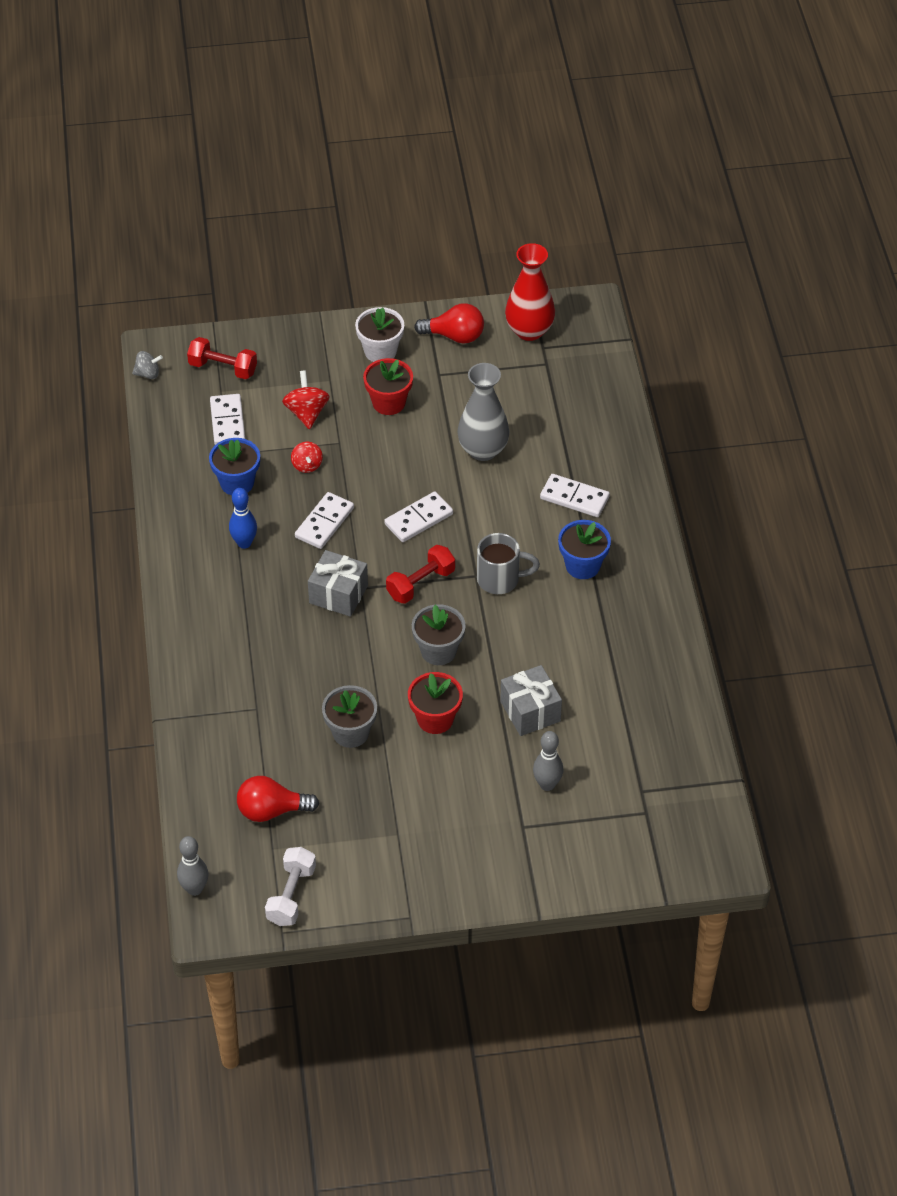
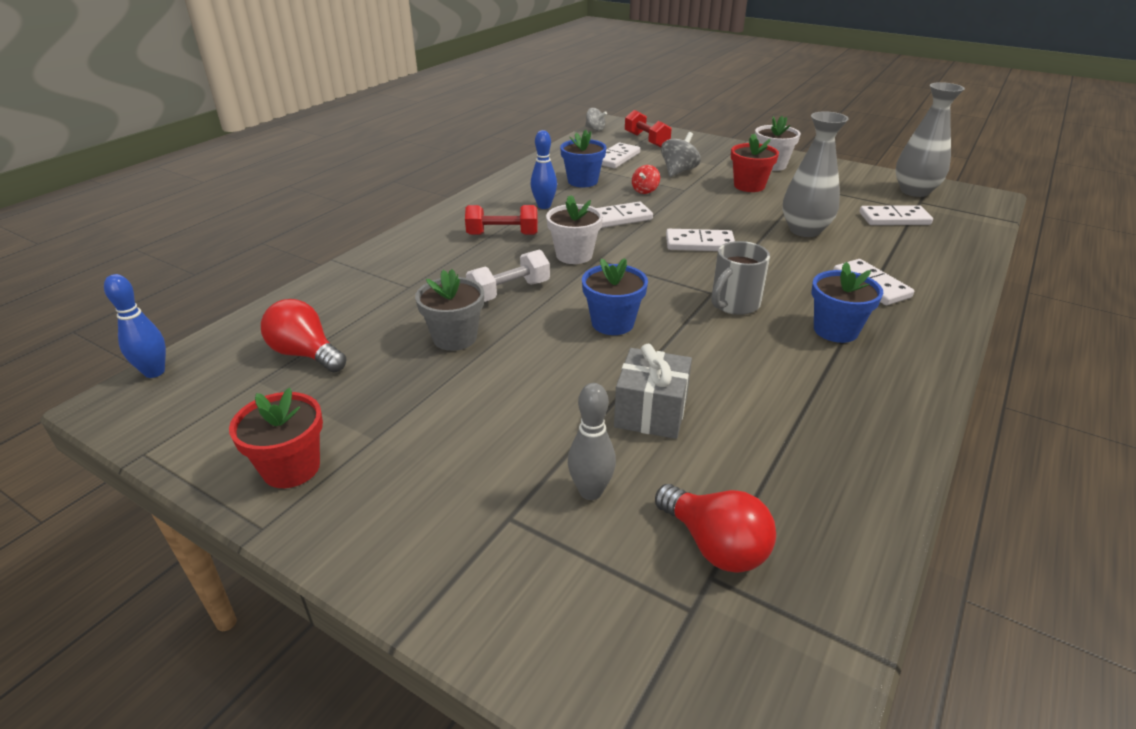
camera: 40 degrees right, 15 degrees down
(194, 889) = (154, 372): grey bowling pin -> blue bowling pin
(291, 895) = (205, 427): white dumbbell -> white dumbbell (509, 291)
(307, 413) = (678, 171): red spinning top -> grey spinning top
(338, 594) = (574, 255): grey gift -> white flower pot
(420, 584) = (653, 277): red dumbbell -> red dumbbell (502, 234)
(435, 719) = (543, 367): red flower pot -> red flower pot (291, 468)
(438, 651) = (612, 323): grey flower pot -> blue flower pot
(454, 336) = (842, 176): red light bulb -> red light bulb (714, 545)
(500, 579) = (733, 304): grey mug -> grey mug turned 90 degrees clockwise
(529, 331) = (914, 191): red vase -> grey vase
(538, 389) = (894, 219): none -> white domino

